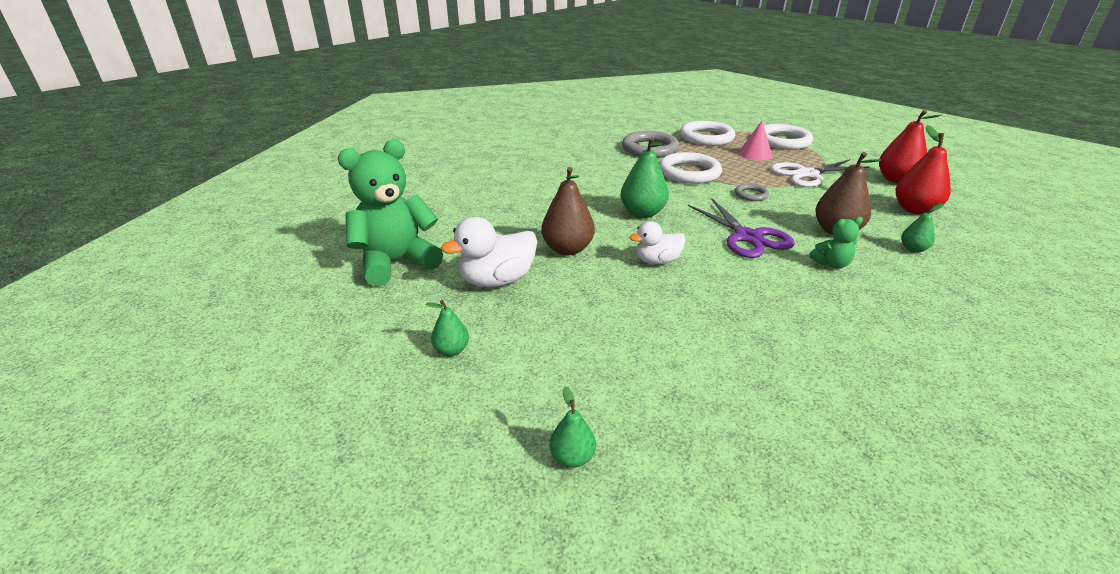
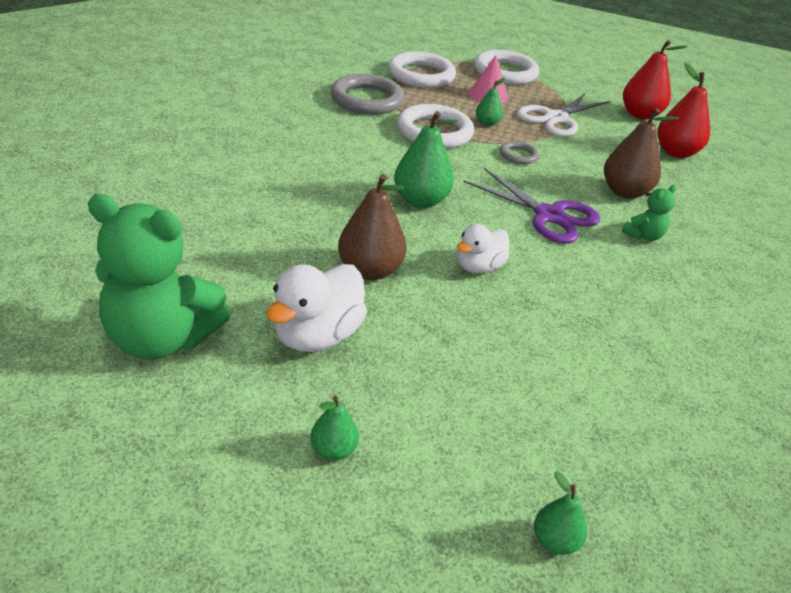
camera: 30 degrees left, 5 degrees up
(396, 263) = (161, 339): green teddy bear -> green teddy bear turned 105 degrees counterclockwise
(913, 249) = (699, 203): green pear -> green pear (487, 123)

